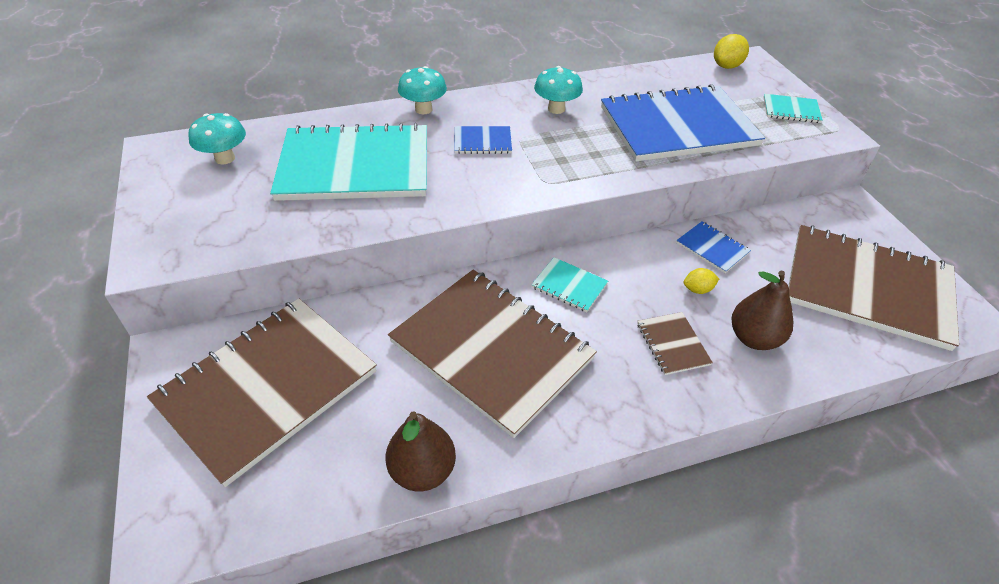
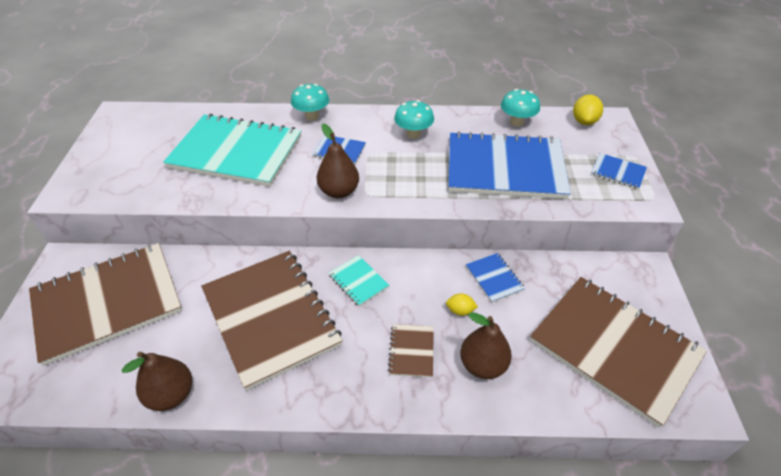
camera: 20 degrees right, 0 degrees up
(225, 158) = (154, 129): turquoise mushroom -> turquoise mushroom (517, 122)
(512, 186) = (339, 191): none -> brown pear
(727, 66) = (584, 121): yellow lemon -> yellow lemon turned 45 degrees counterclockwise
(791, 110) = (618, 172): turquoise notebook -> blue notebook

